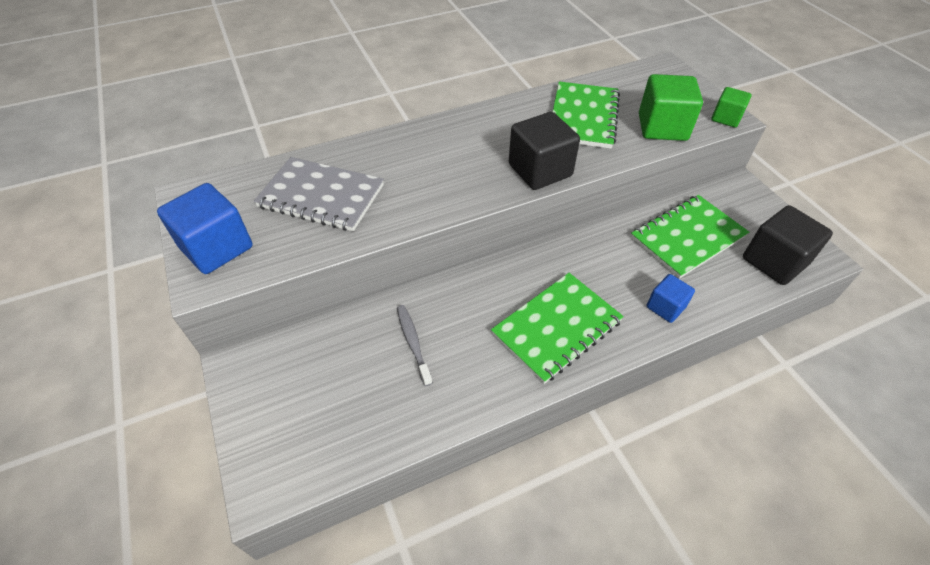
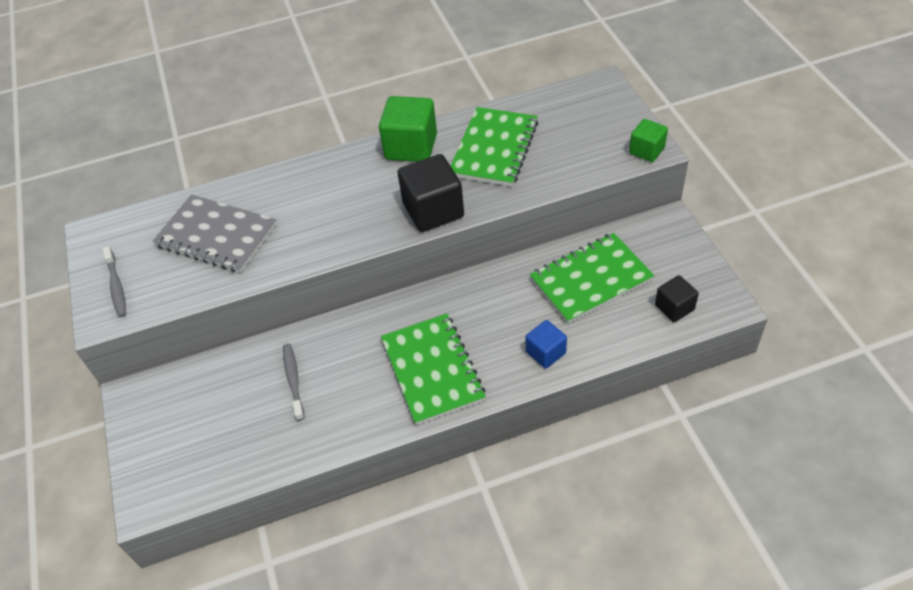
camera: 10 degrees right, 0 degrees up
(217, 247) = (116, 286): blue cube -> grey toothbrush
(556, 328) = (432, 370): green notebook -> green notebook turned 75 degrees counterclockwise
(662, 127) = (574, 161): green cube -> green cube (411, 147)
(774, 261) = (674, 307): black cube -> black cube, size x0.58

